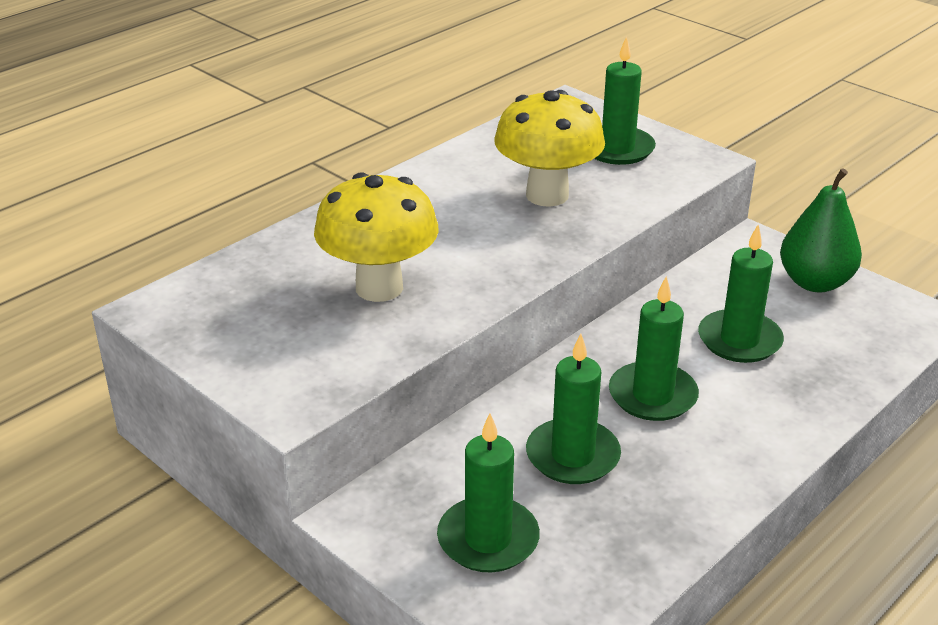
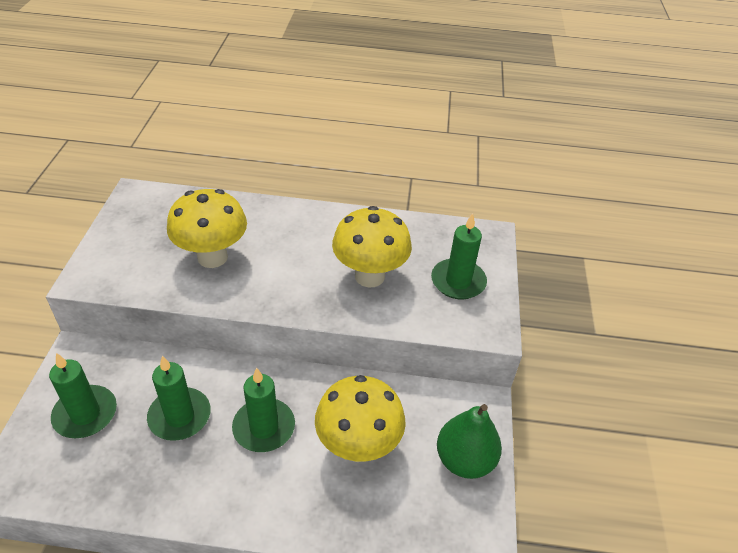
camera: 50 degrees right, 10 degrees up
(739, 340) = (358, 446): green candle -> yellow mushroom

